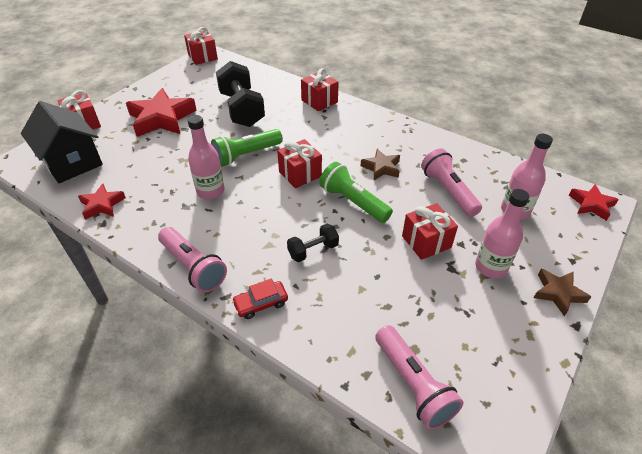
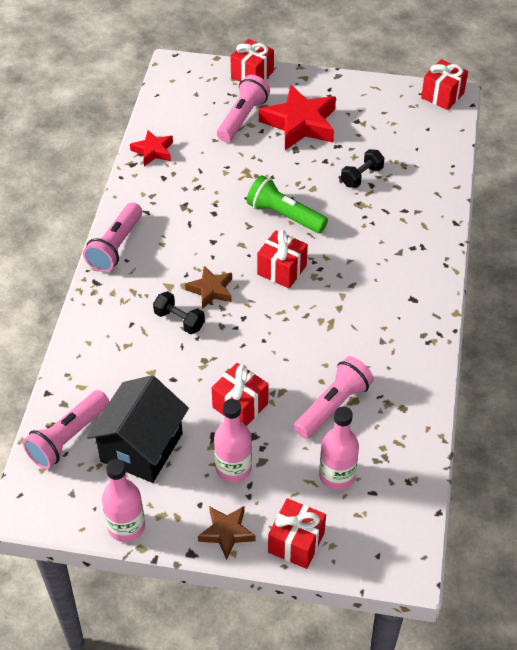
camera: 65 degrees right, 5 degrees up
(72, 162) = (194, 100): black house -> black house (141, 447)
(123, 143) = (242, 118): none -> pink flashlight
(210, 191) = (214, 214): pink bottle -> pink bottle (126, 526)
(241, 109) = (361, 177): black dumbbell -> black dumbbell, size x0.50
(261, 303) = (100, 308): red car -> none
(319, 101) = (428, 236): red gift -> red gift (296, 542)
(353, 202) = (264, 328): green flashlight -> none
(381, 168) = (337, 334): brown star -> brown star (211, 290)
(591, 205) = (394, 553): red star -> none

